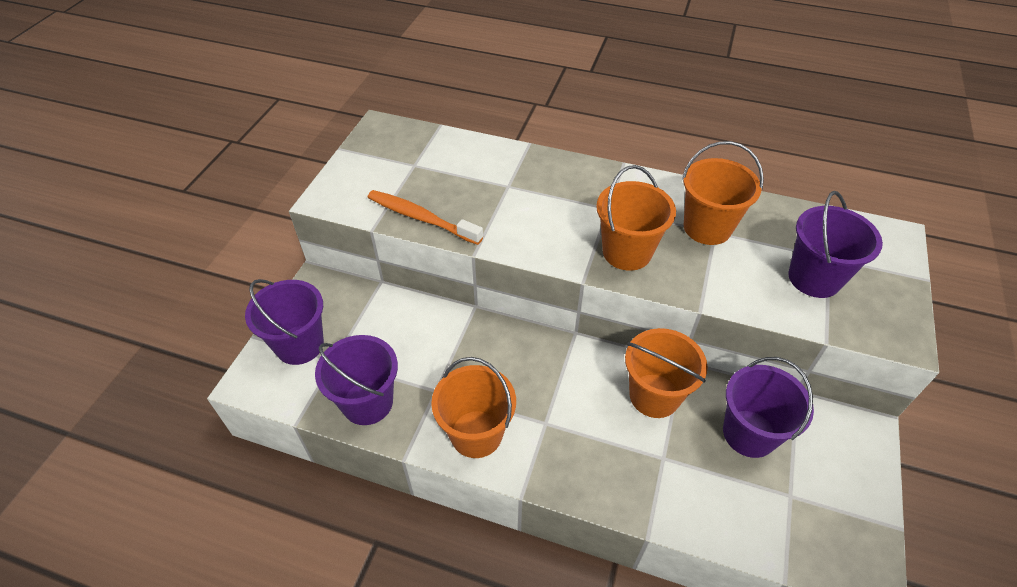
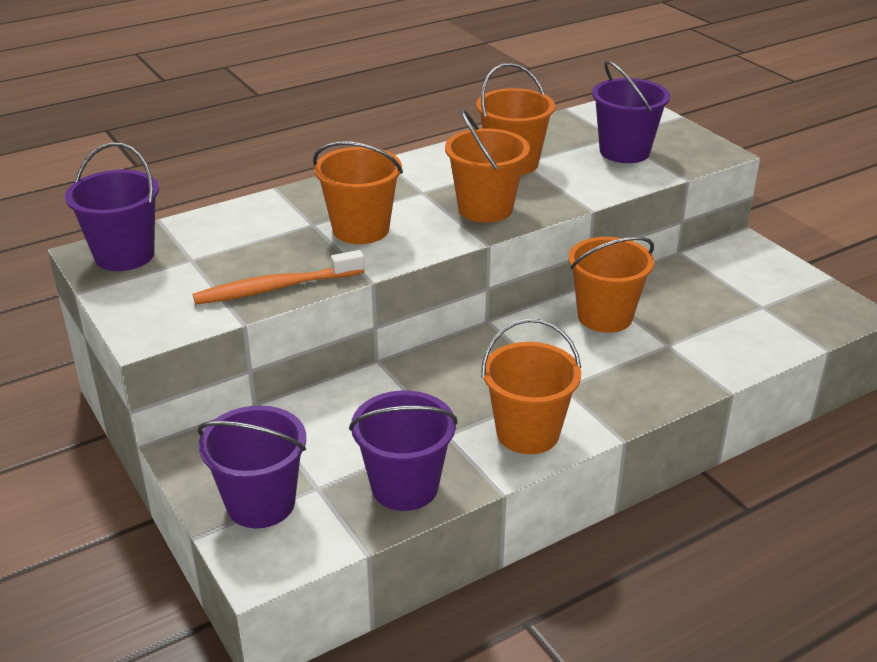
camera: 50 degrees left, 15 degrees down
(527, 210) = (361, 229): none -> orange bucket
(749, 433) = (691, 293): purple bucket -> purple bucket (124, 255)

